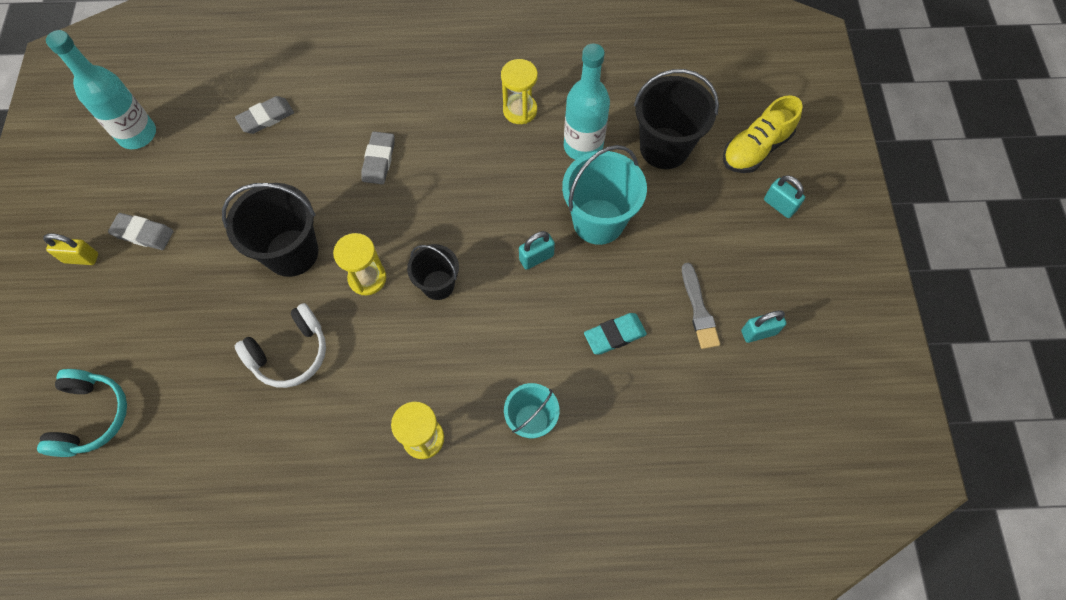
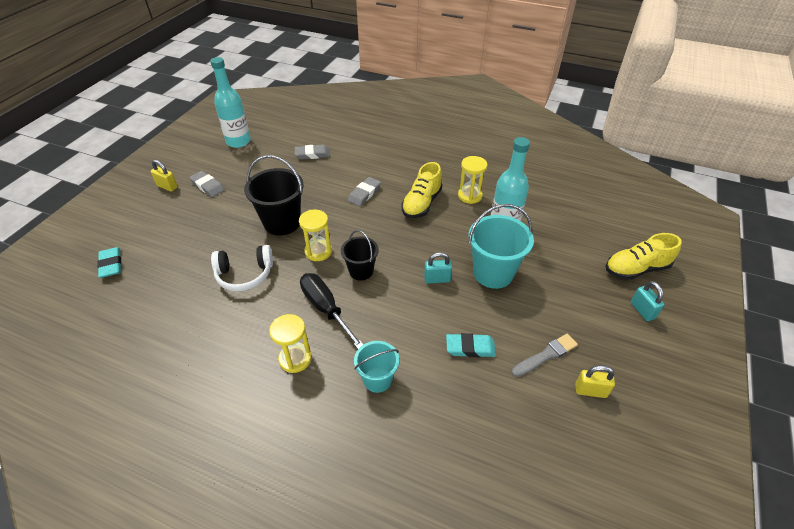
camera: 25 degrees right, 20 degrees down
(91, 416) = (111, 264): turquoise headphones -> turquoise eraser
(424, 357) = (326, 309): none -> black screwdriver
(463, 147) = (421, 203): none -> yellow shoe
(664, 148) = (563, 246): black bucket -> none
(698, 309) = (545, 355): grey brush -> grey brush turned 135 degrees counterclockwise
(758, 332) = (590, 391): turquoise padlock -> yellow padlock

